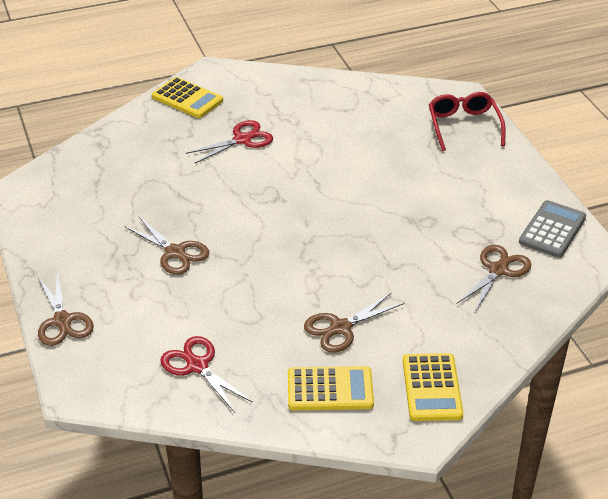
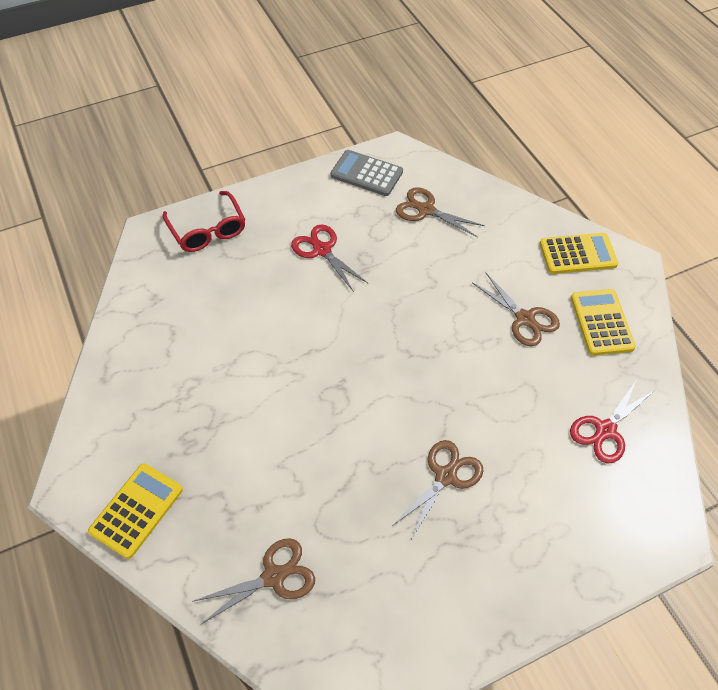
camera: 95 degrees left, 15 degrees up
(62, 321) = (579, 577): brown scissors -> brown scissors (274, 576)
(242, 139) = (231, 433): red scissors -> red scissors (322, 250)
(463, 126) = (208, 230): red glasses -> red glasses turned 105 degrees counterclockwise

